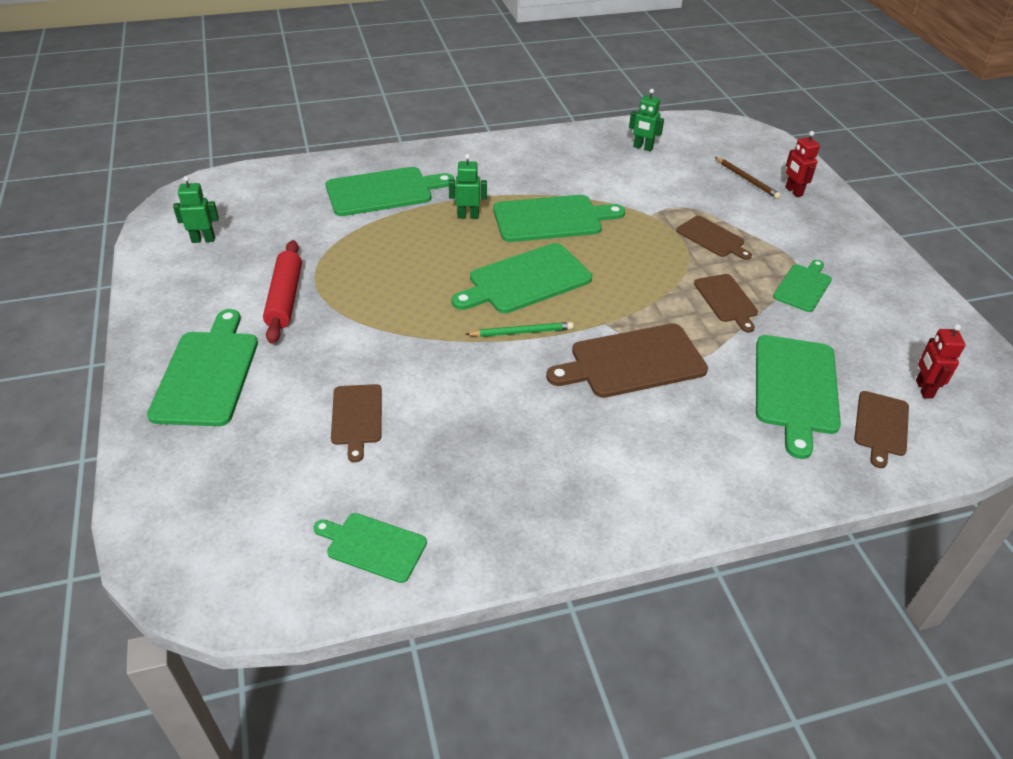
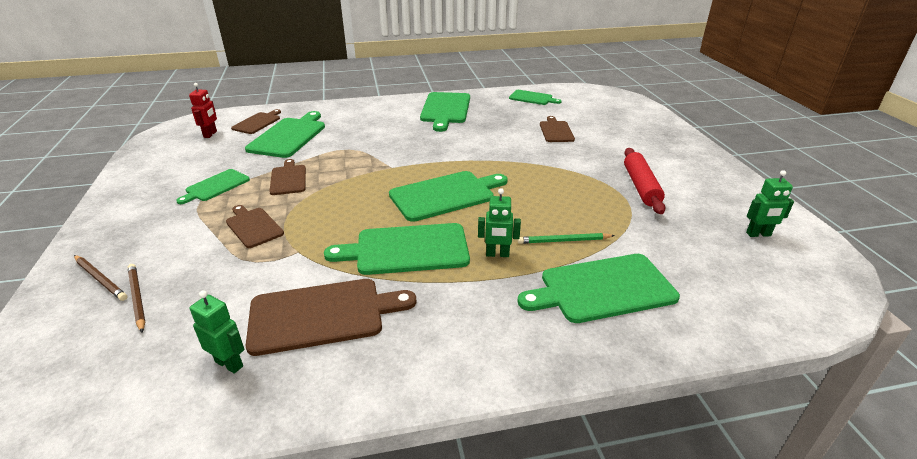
camera: 175 degrees left, 10 degrees down
(207, 373) = (660, 149): green cutting board -> green cutting board (445, 109)
(521, 332) = (454, 164): green pencil -> green pencil (563, 241)
(632, 362) = (383, 148): brown cutting board -> brown cutting board (322, 315)
(793, 191) = (101, 279): red robot -> brown pencil

